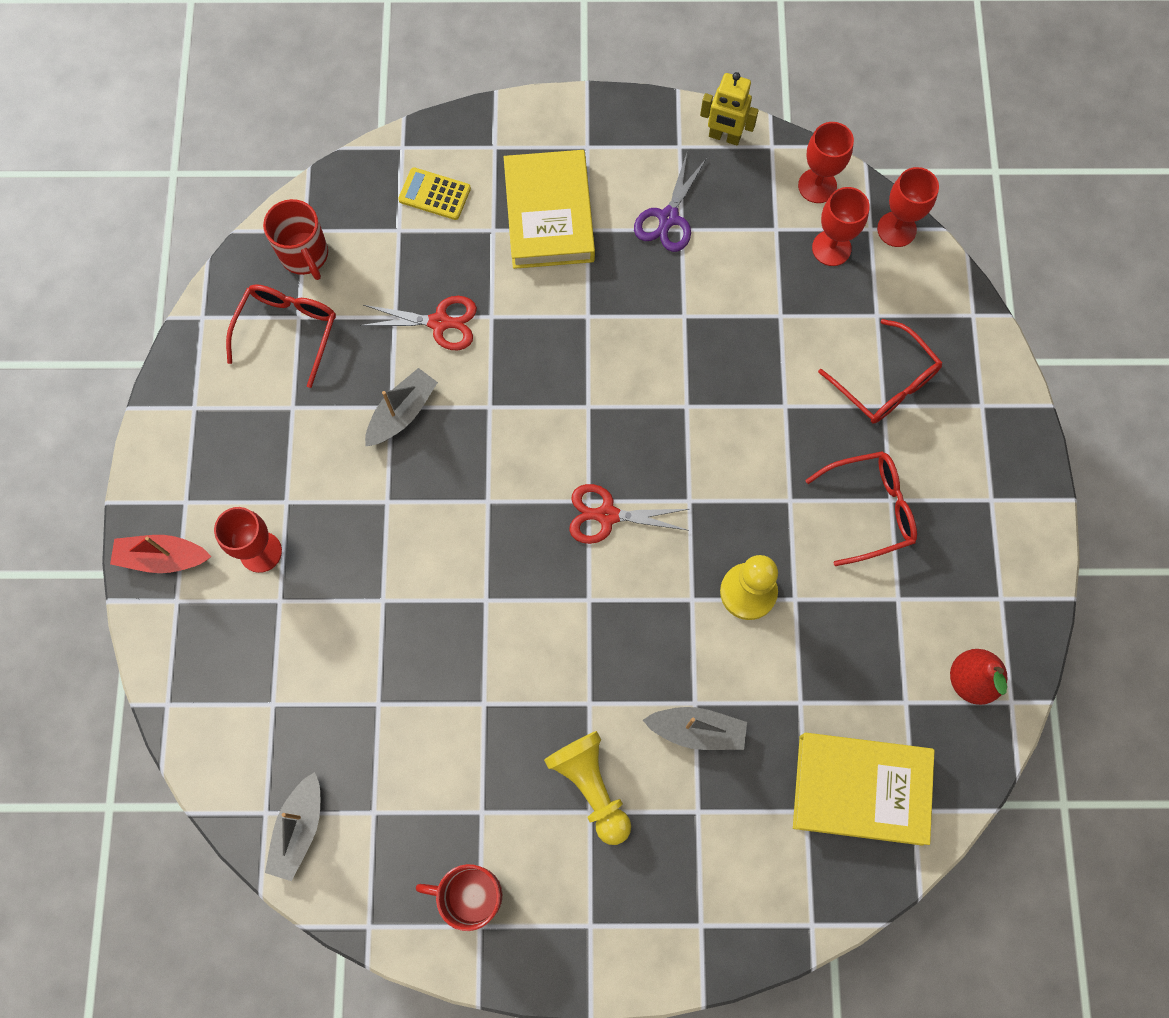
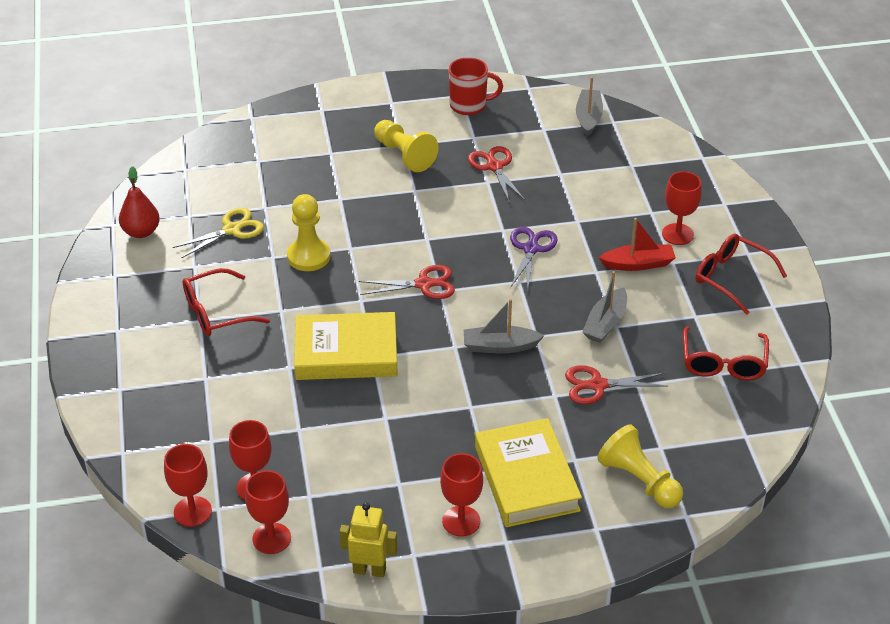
camera: 170 degrees right, 30 degrees down
(163, 558) = (746, 223): red boat -> red boat (638, 264)
(305, 255) = (735, 417): red mug -> none
(434, 194) = (639, 480): yellow calculator -> yellow pawn
(467, 735) = (494, 167): none -> red scissors
(626, 176) = (461, 521): none -> red goblet
(668, 218) = (413, 491): purple scissors -> purple scissors (531, 249)
(697, 730) = (337, 187): grey boat -> grey boat (500, 346)
(848, 663) = (231, 229): none -> yellow scissors
(860, 789) = (221, 174): yellow book -> yellow book (346, 353)
(885, 383) = (203, 393): red glasses -> red glasses (731, 277)

